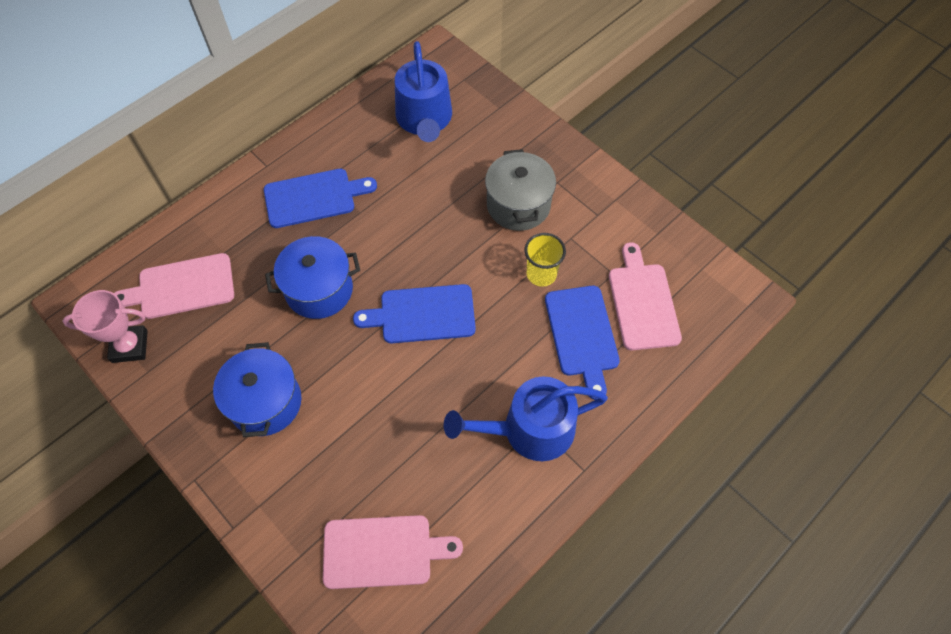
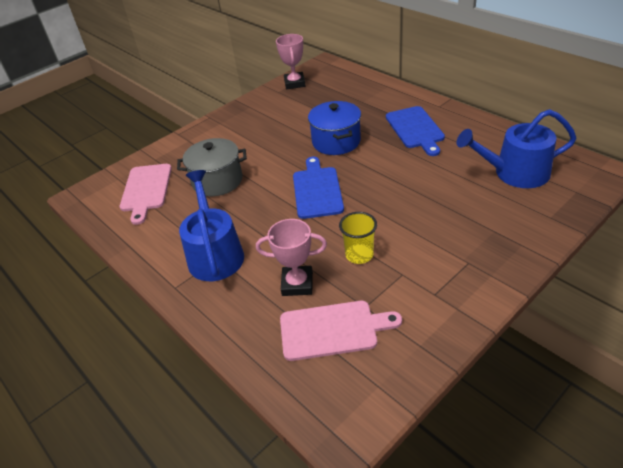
camera: 95 degrees right, 20 degrees down
(181, 287) = (335, 92): pink cutting board -> none
(265, 402) = (253, 133): blue pot -> none
(518, 205) = (433, 236): grey pot -> grey pot (217, 181)
(582, 335) = (297, 284): blue cutting board -> pink trophy

